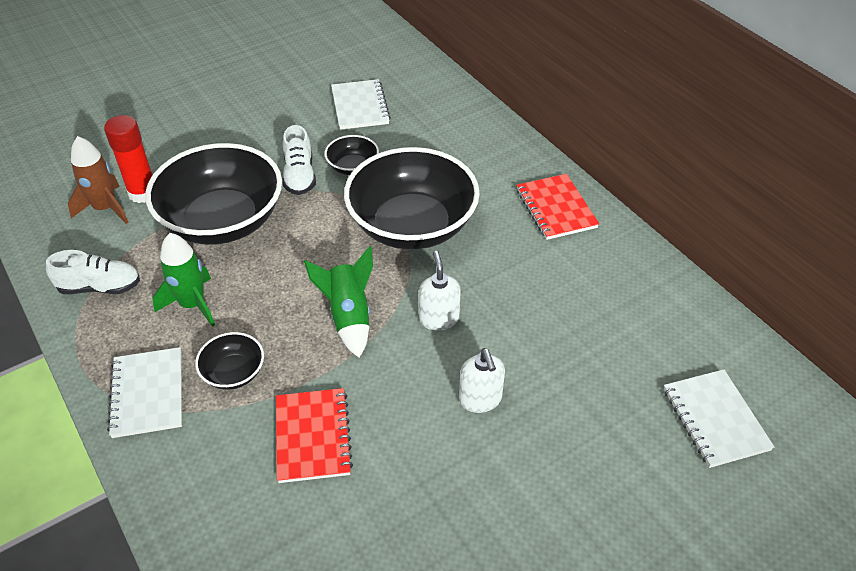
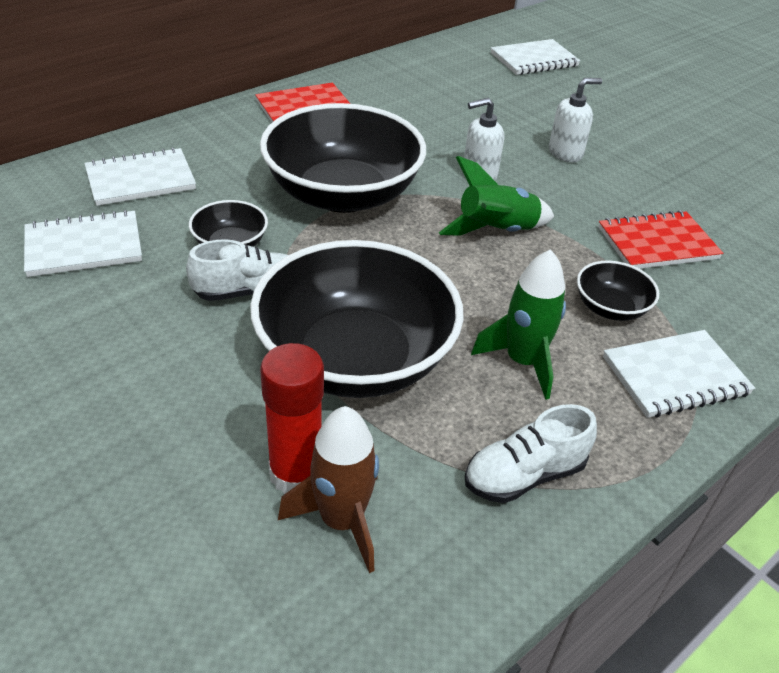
camera: 100 degrees left, 5 degrees down
(100, 287) = (524, 475): white shoe -> white shoe turned 105 degrees counterclockwise
(437, 123) = (141, 180): none -> white notebook

